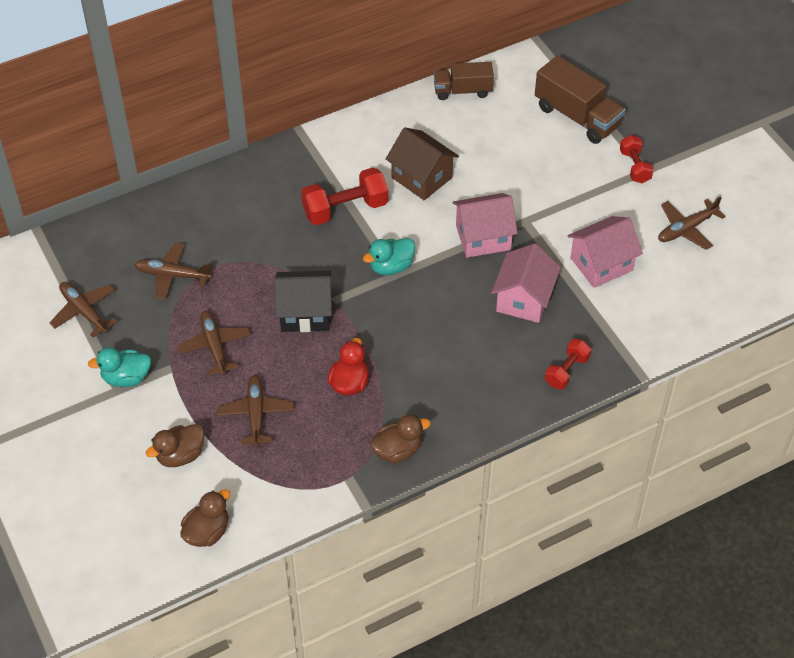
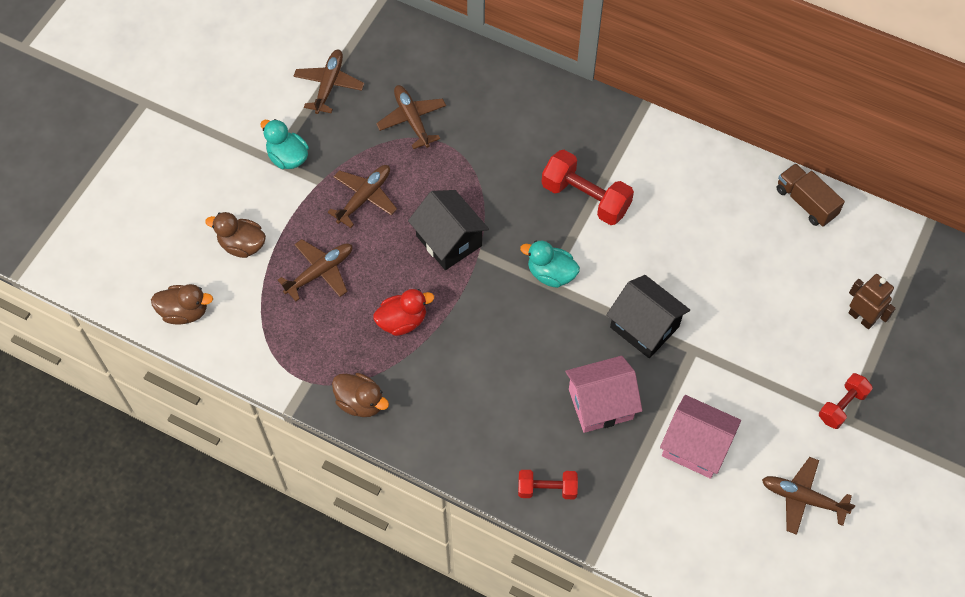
camera: 55 degrees right, 10 degrees up
(421, 177) = (672, 234): brown house -> none
(483, 237) = (644, 327): pink house -> black house
(577, 116) = (861, 318): brown truck -> brown robot

